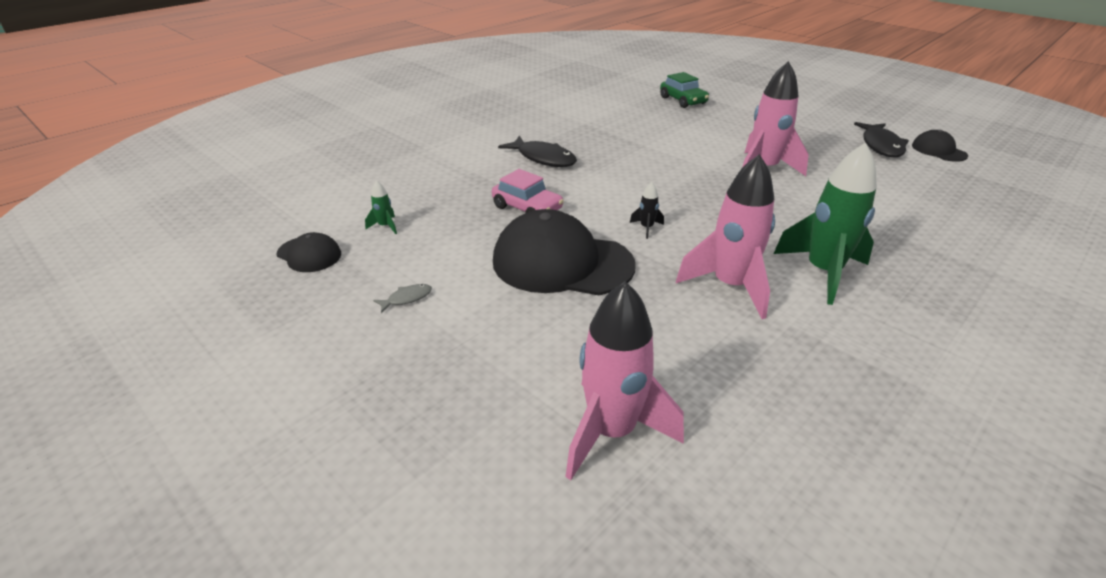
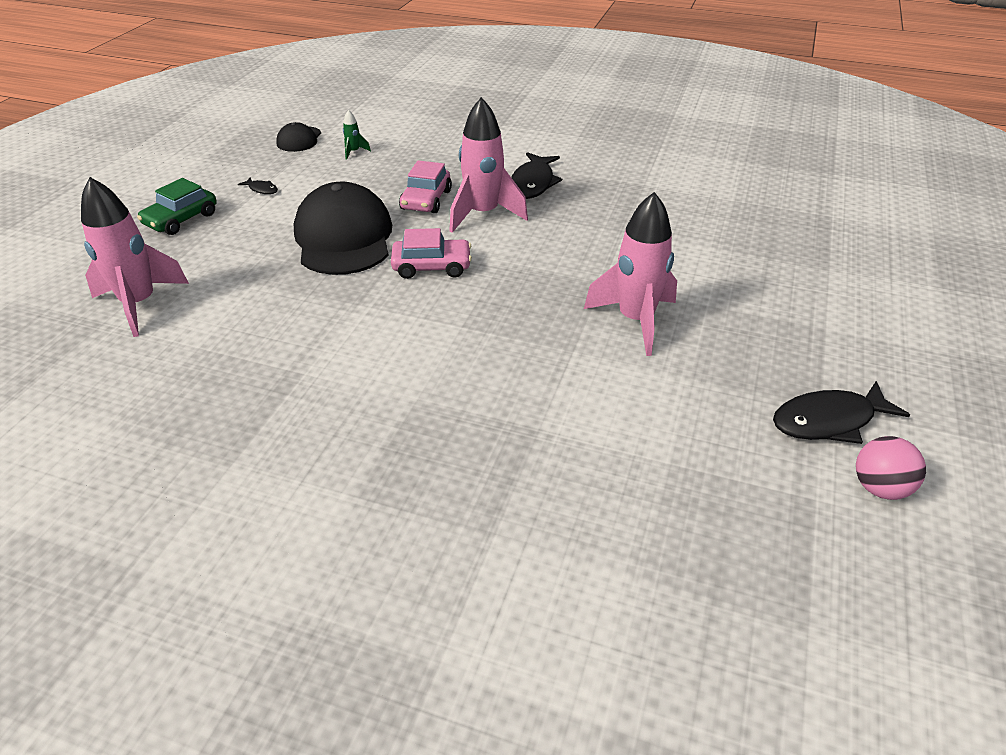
camera: 65 degrees right, 5 degrees up
(407, 298) = (262, 189): grey fish -> black fish
(646, 228) = (432, 266): black rocket -> pink car
(683, 100) = (795, 231): green car -> green car (181, 219)
(730, 286) = (351, 330): pink rocket -> pink rocket (483, 214)
(823, 272) = (410, 387): green rocket -> none
(938, 150) = (880, 488): black cap -> pink ball

